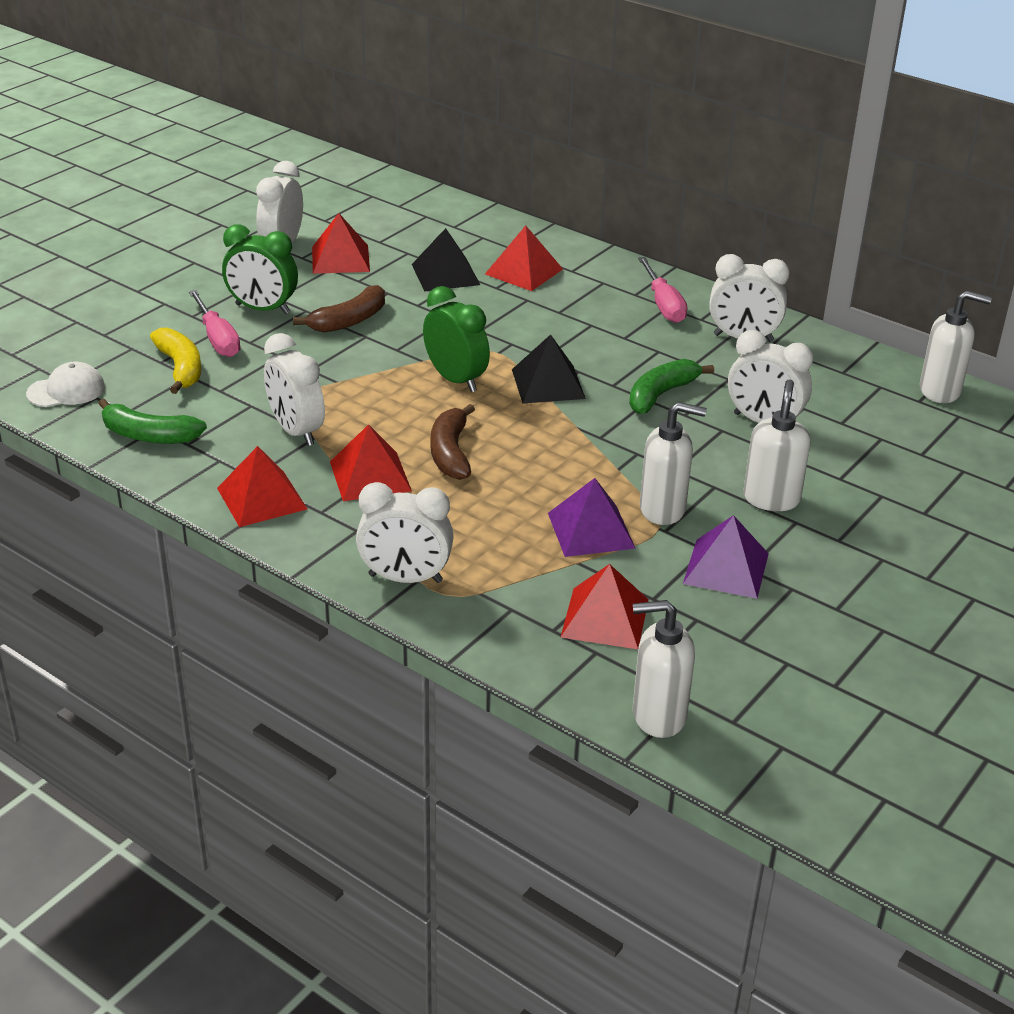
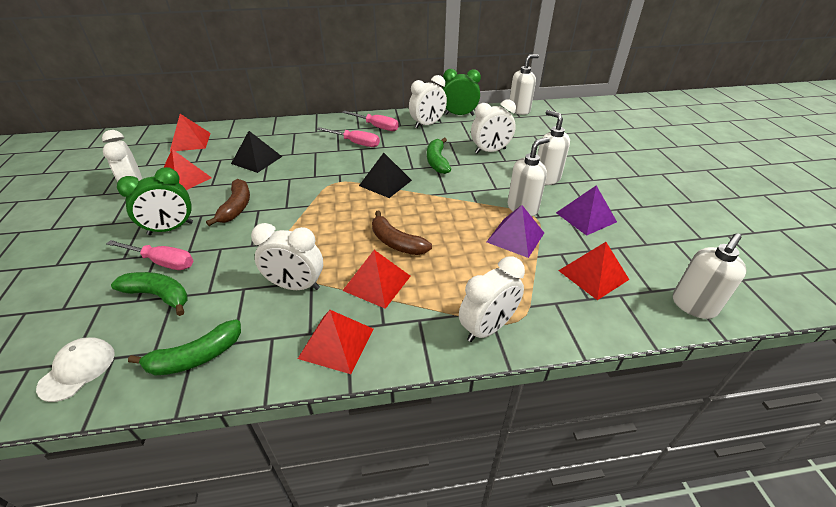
camera: 45 degrees left, 5 degrees up
(180, 368) = (159, 295): yellow banana -> green banana
(456, 379) = (340, 205): green clock -> green clock (459, 114)
(524, 271) = (294, 141): red pyramid -> red pyramid (190, 142)
(596, 313) = (355, 143): none -> pink screwdriver

